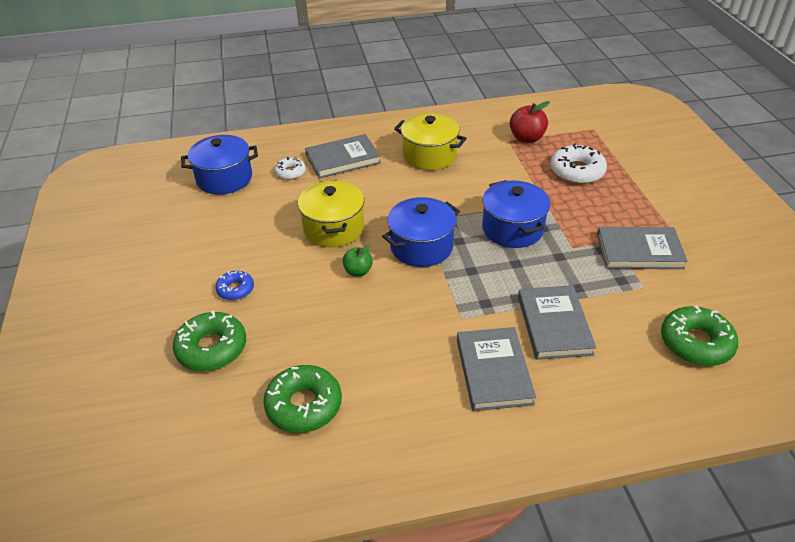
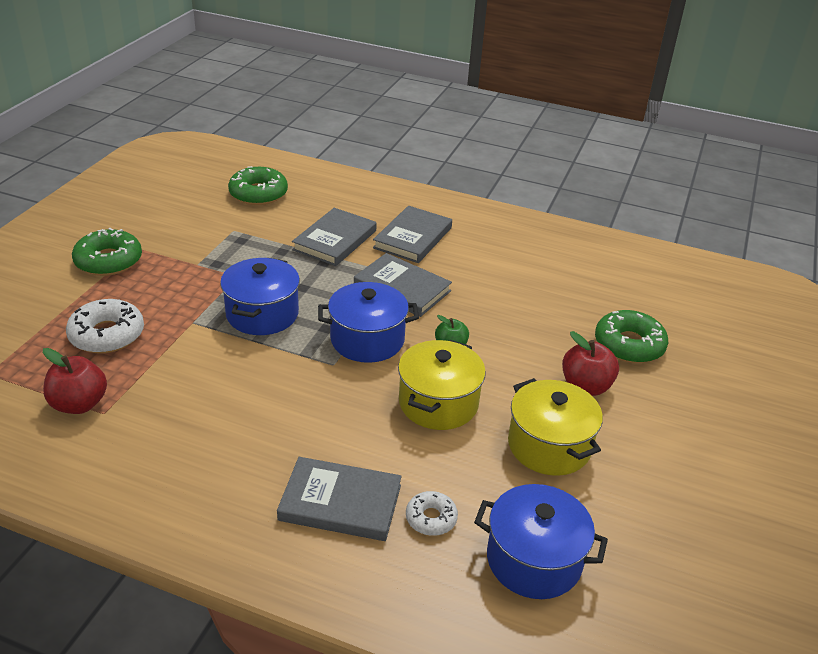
camera: 150 degrees left, 5 degrees down
(235, 289) = (585, 386): blue donut -> red apple
(304, 405) = (568, 277): green donut -> green donut (108, 261)
(429, 155) = (226, 444): yellow pot -> yellow pot (549, 446)
(639, 251) = (191, 249): grey book -> grey book (402, 288)

